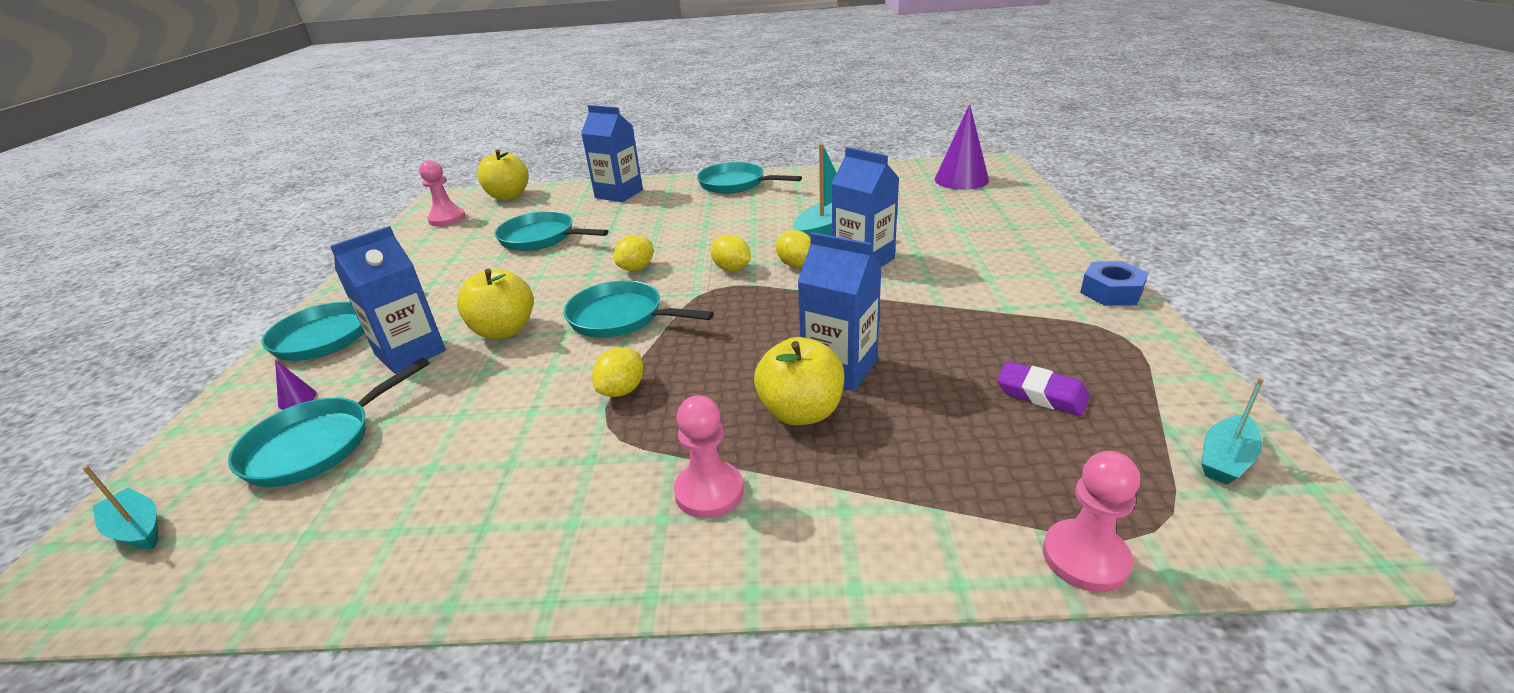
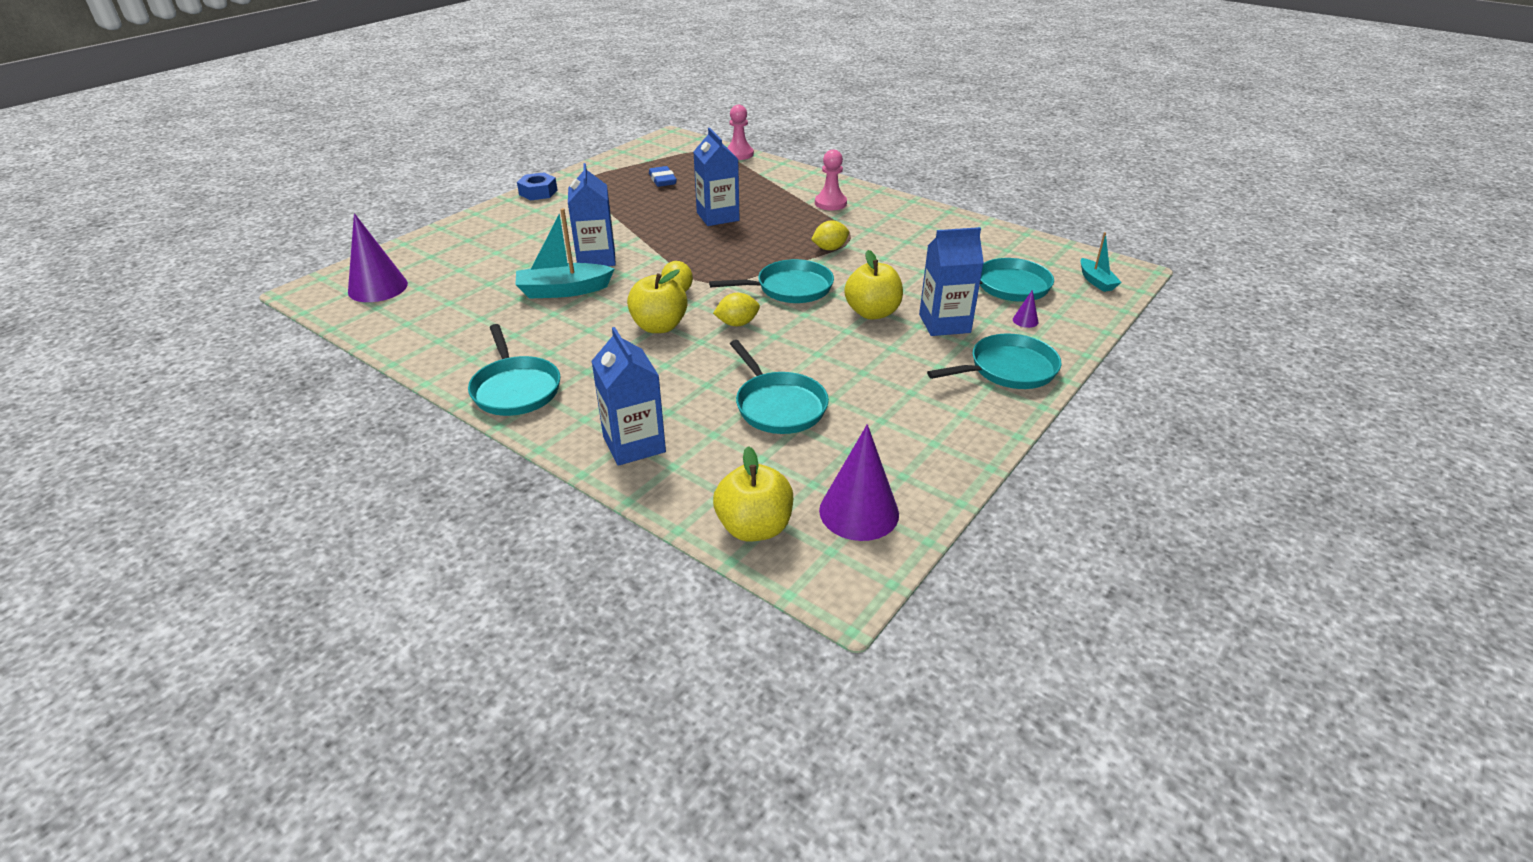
camera: 145 degrees left, 5 degrees up
(447, 219) = (859, 512): pink pawn -> purple cone
(621, 317) = (790, 288): turquoise pan -> turquoise pan turned 75 degrees counterclockwise
(796, 264) = (636, 275): yellow lemon -> none
(801, 412) = (761, 210): yellow apple -> yellow apple (659, 326)
(1041, 394) = (662, 180): purple eraser -> blue eraser
(1225, 459) = (653, 151): turquoise boat -> none

